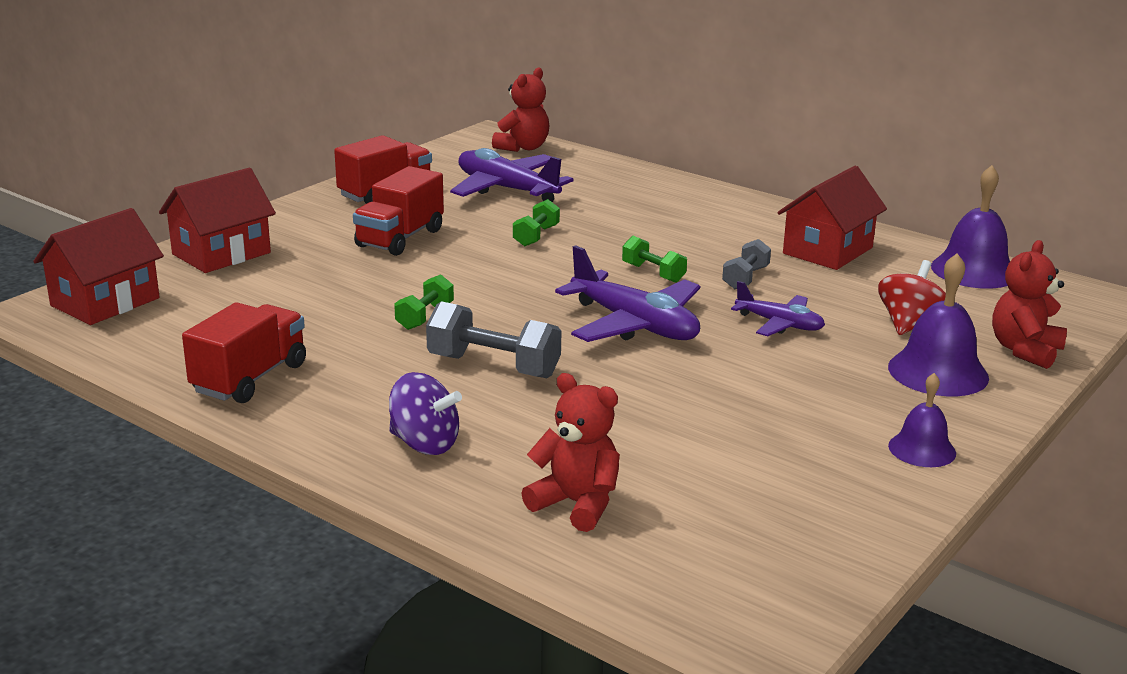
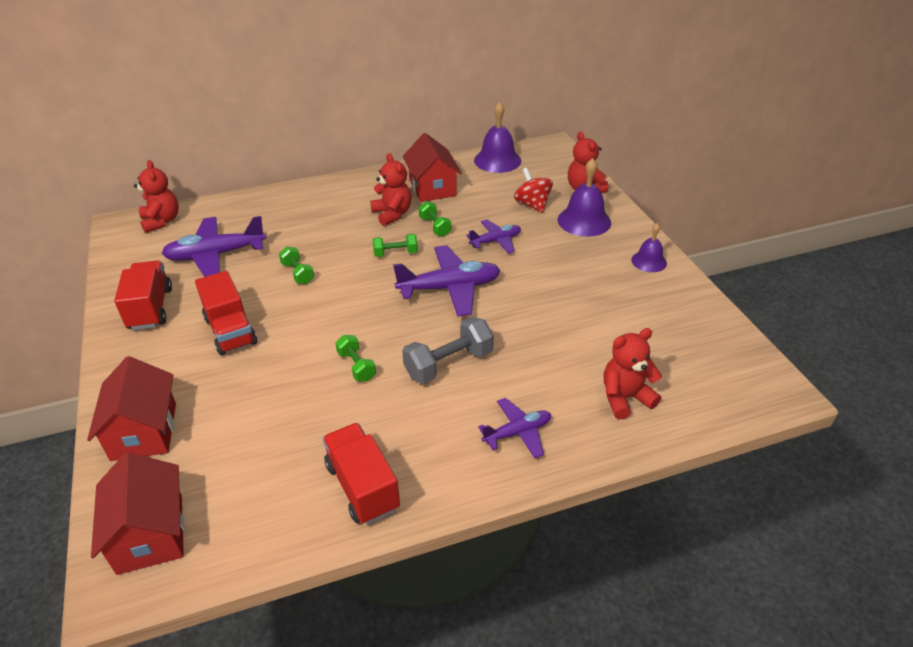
camera: 55 degrees left, 15 degrees up
(424, 444) = (517, 433): purple spinning top -> purple plane
(728, 246) = (392, 214): none -> red teddy bear
(745, 278) = (435, 227): grey dumbbell -> green dumbbell

